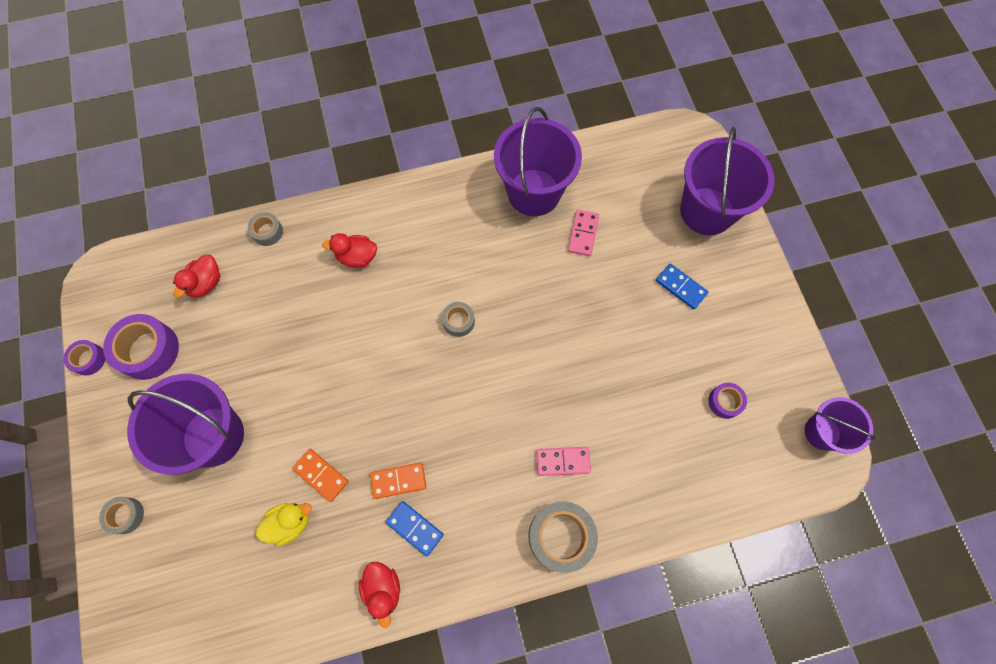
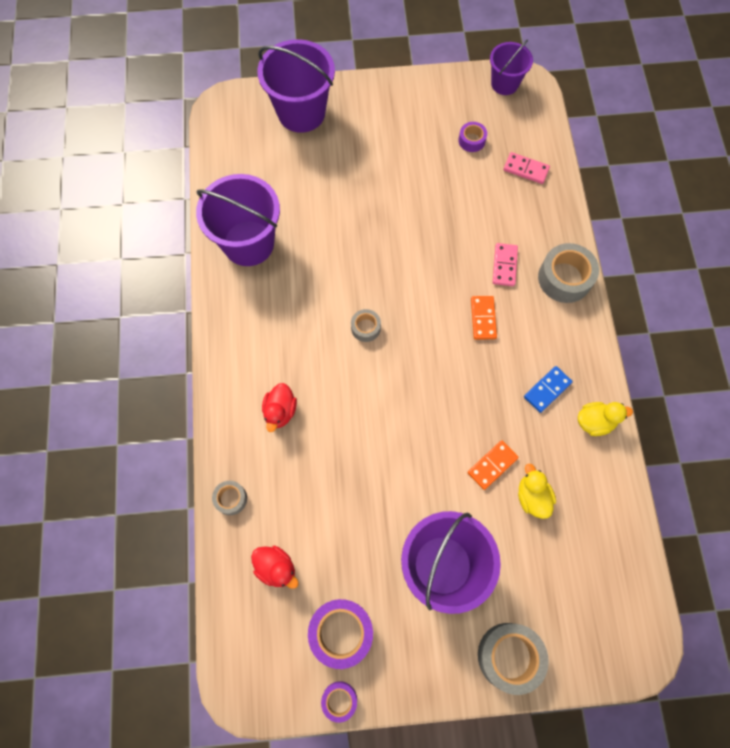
camera: 80 degrees left, 0 degrees up
(126, 515) = (509, 656): grey tape -> grey tape, size x1.84
(383, 589) = (595, 422): red duck -> yellow duck
(398, 481) = (505, 398): orange domino -> orange domino (483, 318)
(583, 234) = (301, 211): pink domino -> pink domino (525, 169)
(680, 287) = (368, 148): blue domino -> none

